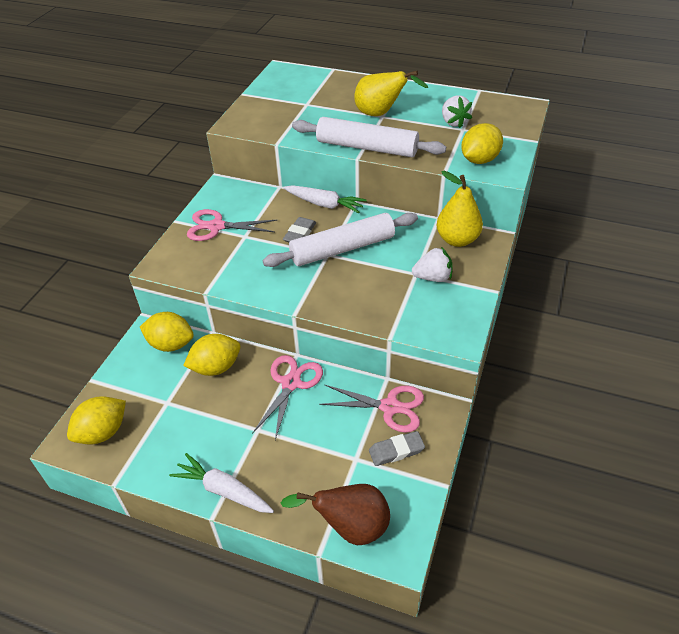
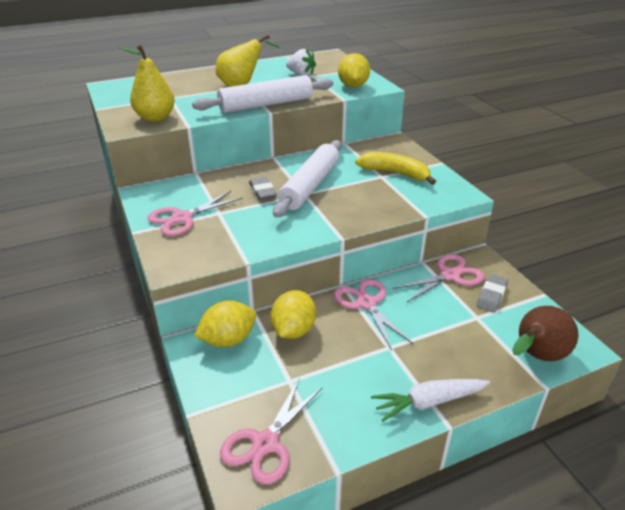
camera: 45 degrees left, 10 degrees down
(103, 432) = (266, 443): yellow lemon -> pink scissors
(324, 204) = (252, 168): white carrot -> none
(433, 277) = (395, 173): white strawberry -> yellow banana
(457, 240) = (375, 148): yellow pear -> yellow pear (155, 118)

